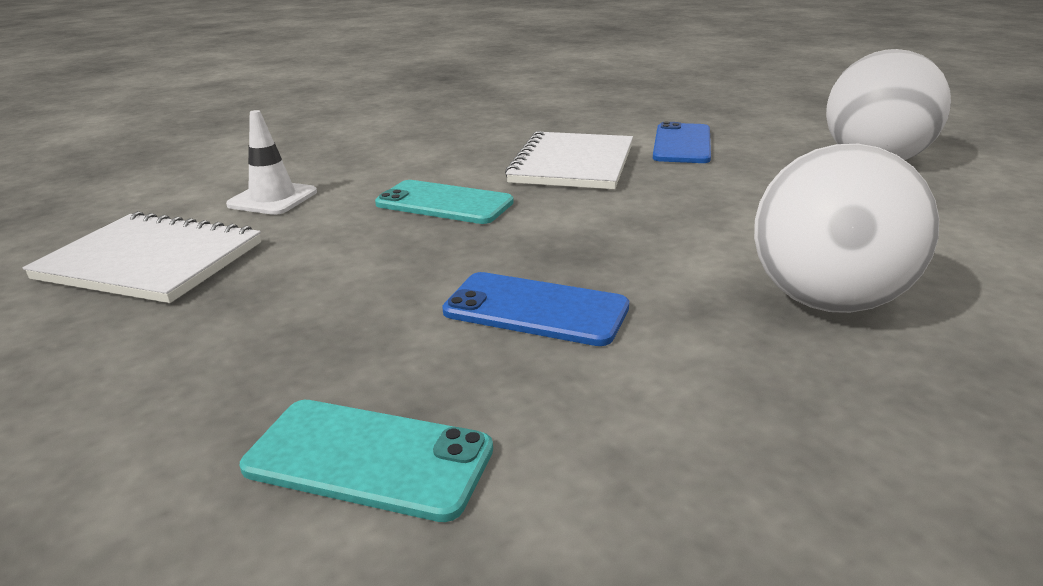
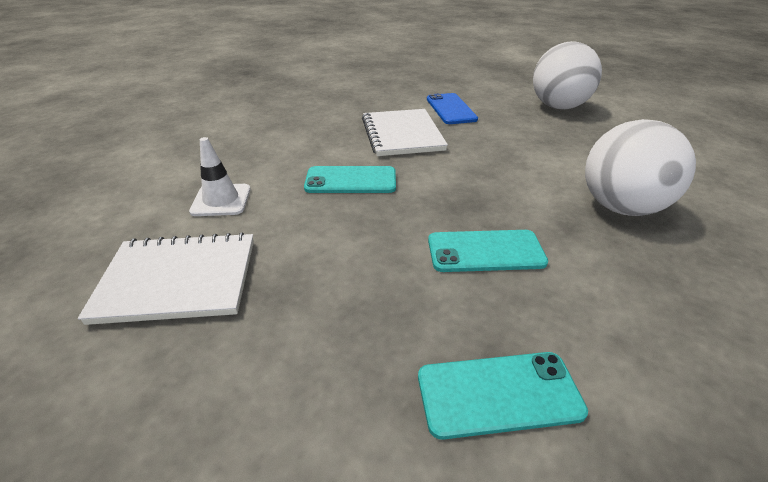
camera: 25 degrees left, 10 degrees up
(535, 309) = (485, 251): blue phone -> turquoise phone

